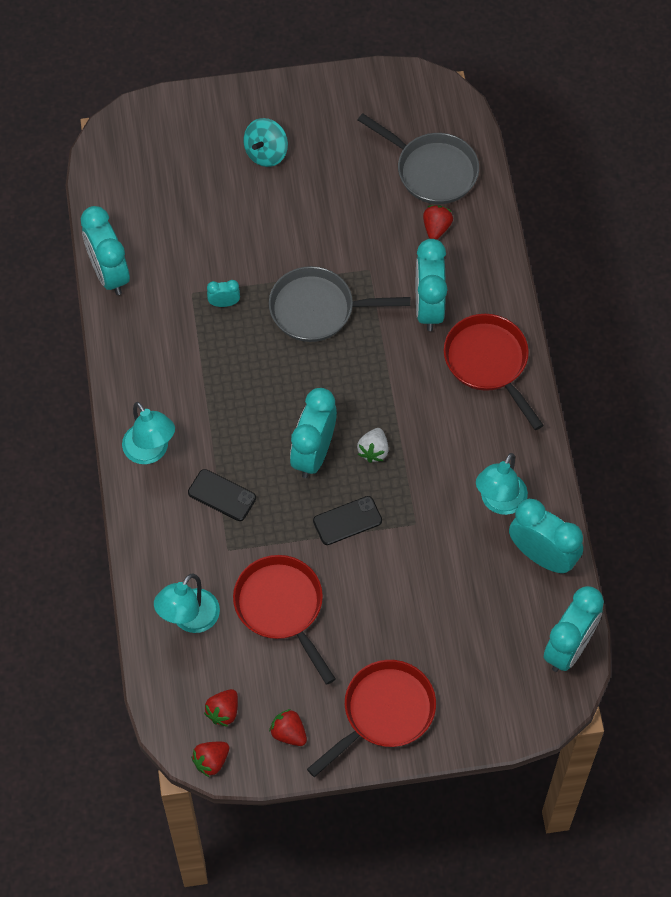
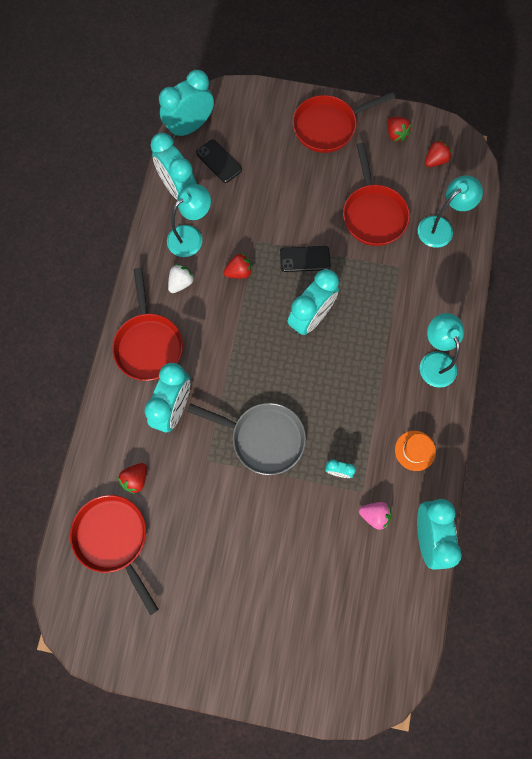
camera: 160 degrees left, 10 degrees up
(146, 350) = (415, 450): none -> orange hat
(171, 275) = (374, 515): none -> pink strawberry
(211, 761) = (452, 133): red strawberry -> red strawberry (239, 272)
(222, 495) = (390, 308): black phone -> black phone (219, 161)
(266, 153) = (251, 614): turquoise spinning top -> none
(373, 451) = (265, 304): white strawberry -> white strawberry (181, 283)
(432, 170) = (114, 539): grey pan -> red pan

